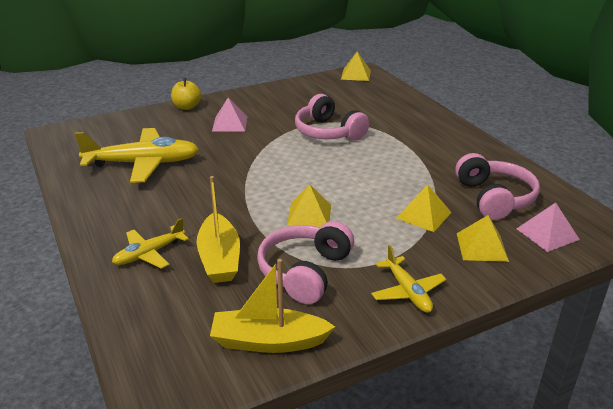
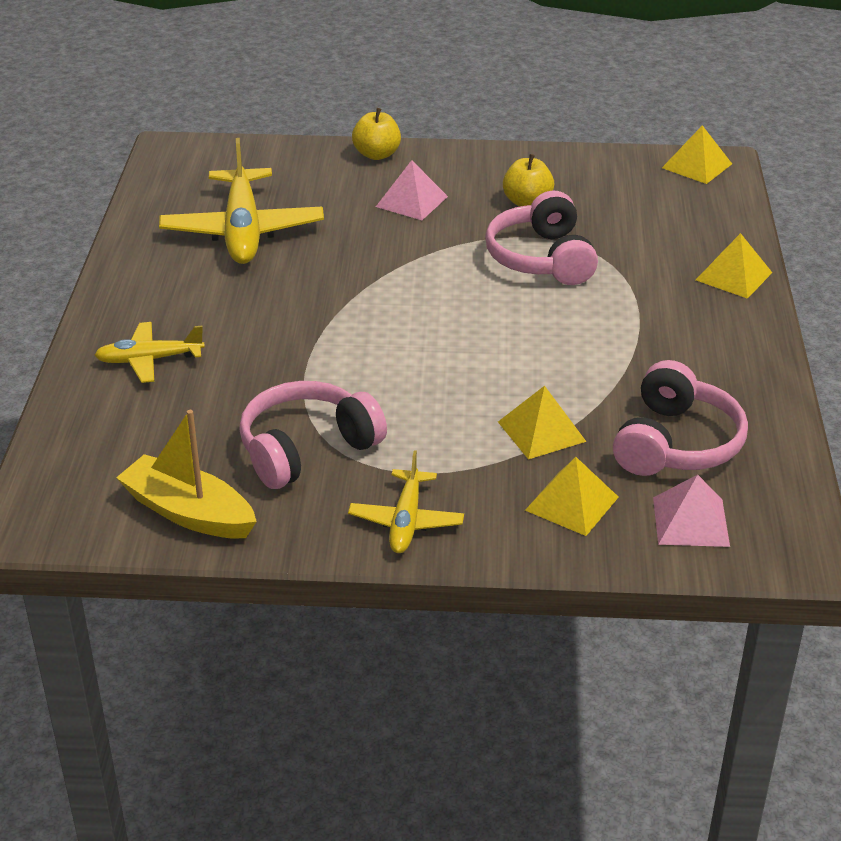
camera: 30 degrees right, 5 degrees up
(143, 163) = (242, 231): yellow plane -> yellow plane turned 60 degrees clockwise
(219, 258) = (223, 395): yellow boat -> none
(292, 109) = (527, 202): none -> yellow apple
(309, 215) = (386, 376): yellow pyramid -> yellow pyramid (734, 276)

